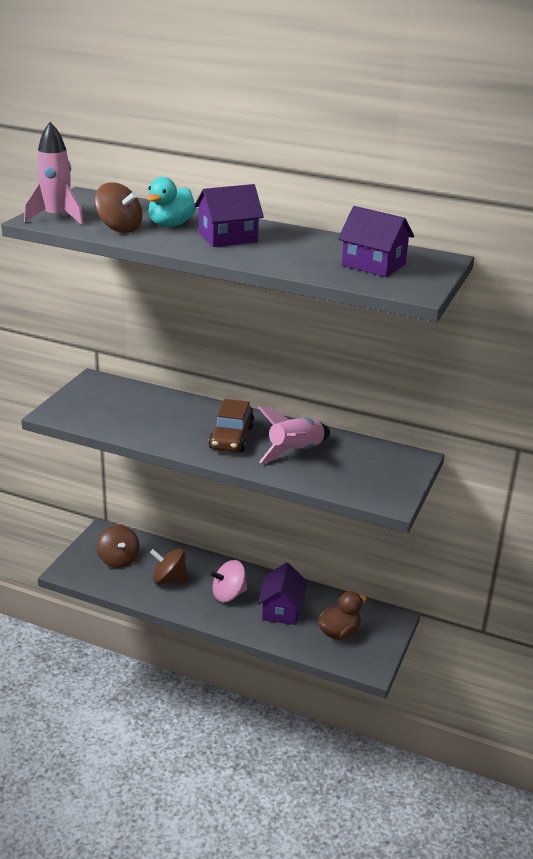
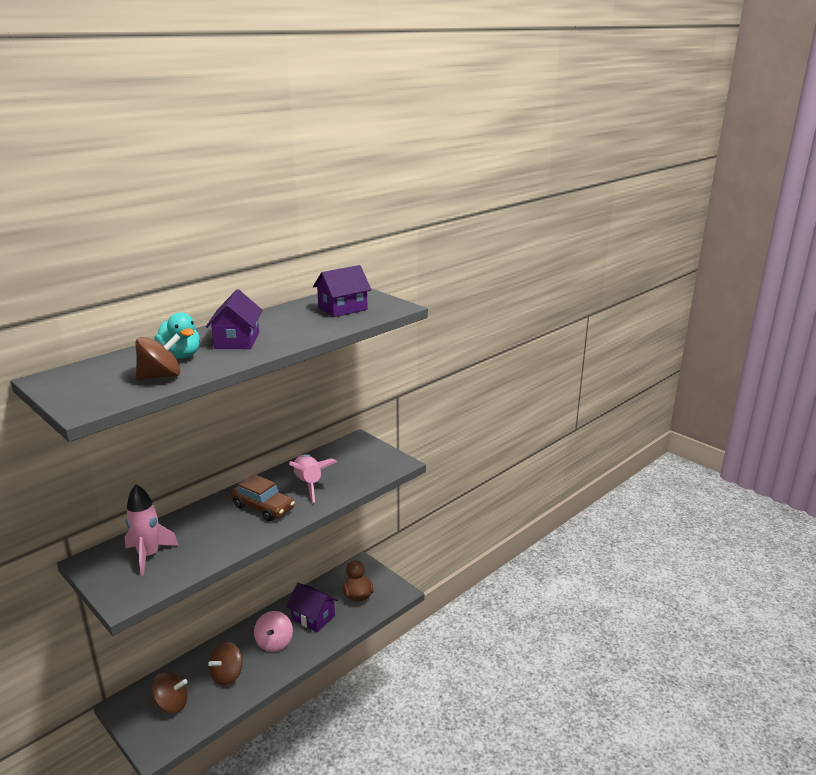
camera: 65 degrees left, 5 degrees down
(57, 218) = (93, 399): pink rocket -> pink rocket (149, 555)

